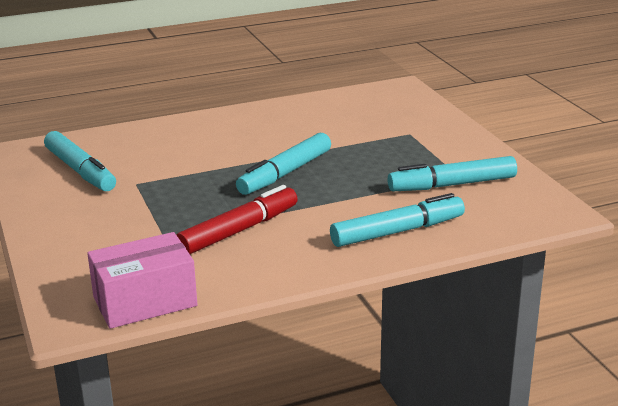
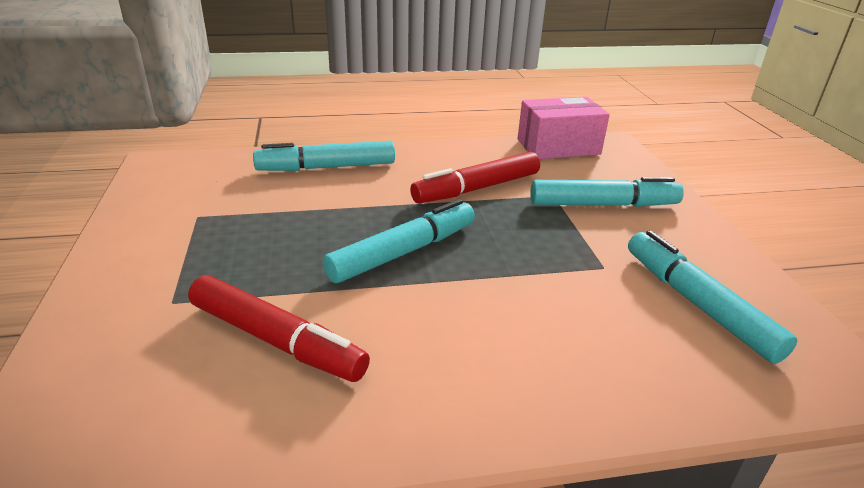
camera: 170 degrees left, 5 degrees up
(334, 127) = (276, 340): none -> red marker
(452, 185) = (220, 205): turquoise marker -> turquoise marker (603, 204)

